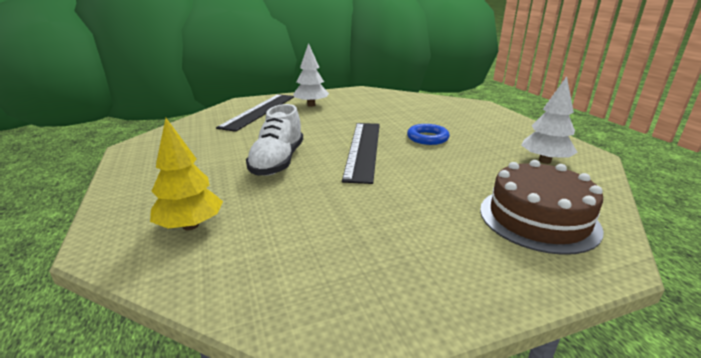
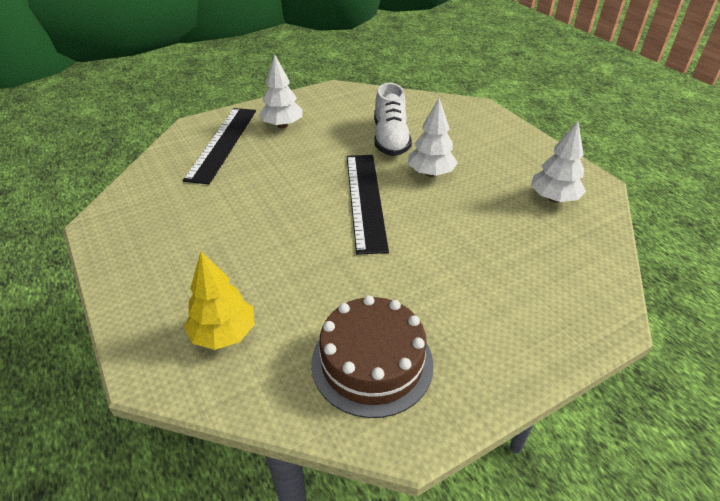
camera: 10 degrees left, 15 degrees up
(277, 162) = (277, 230): white shoe -> white shoe (390, 139)
(427, 138) = (430, 173): blue ring -> white tree
(538, 218) = (551, 280): brown cake -> brown cake (372, 362)

